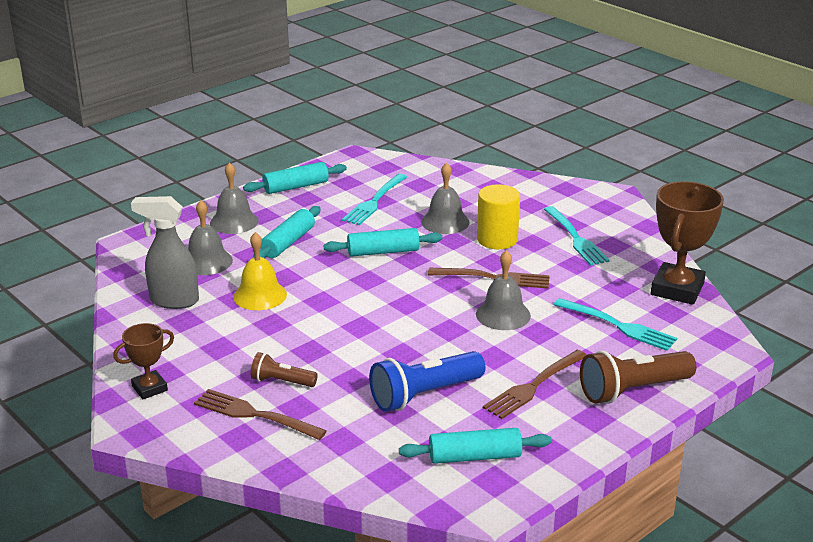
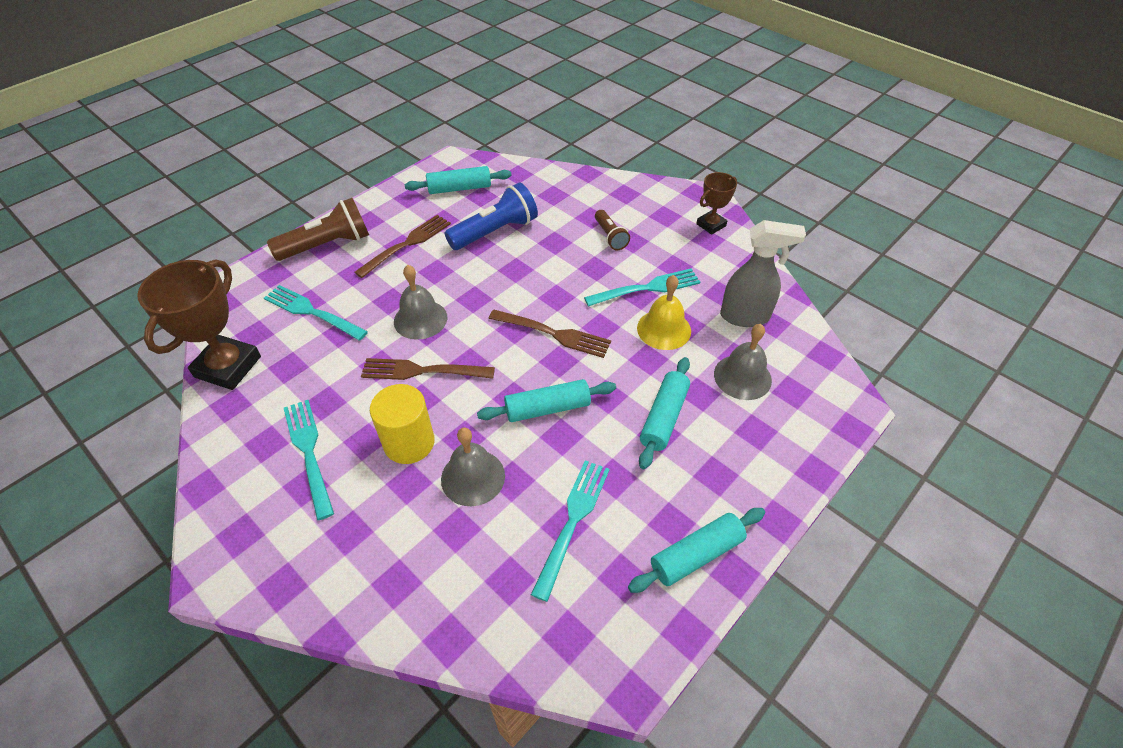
camera: 175 degrees right, 20 degrees up
(234, 221) = (747, 456): grey bell -> none
(255, 415) = (621, 209): brown fork -> brown fork (553, 334)
(261, 328) = (647, 288): none -> turquoise fork
(282, 381) = (610, 236): brown flashlight -> brown flashlight turned 60 degrees clockwise

